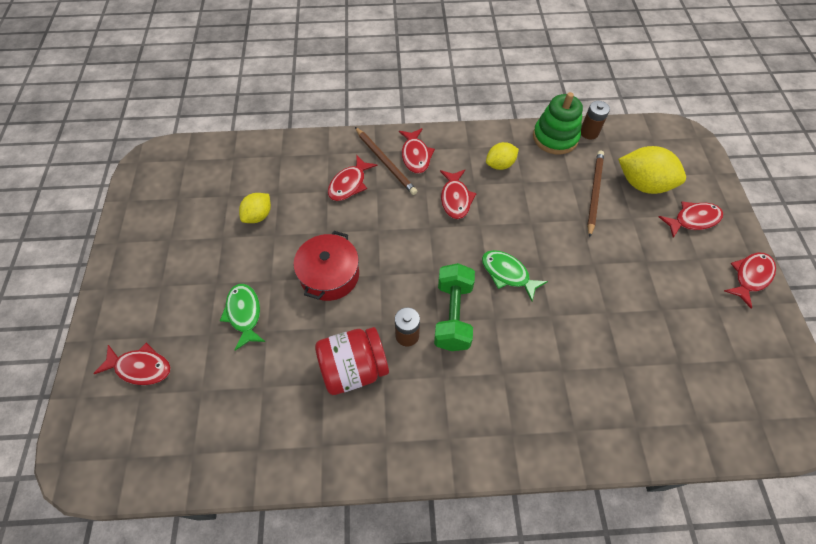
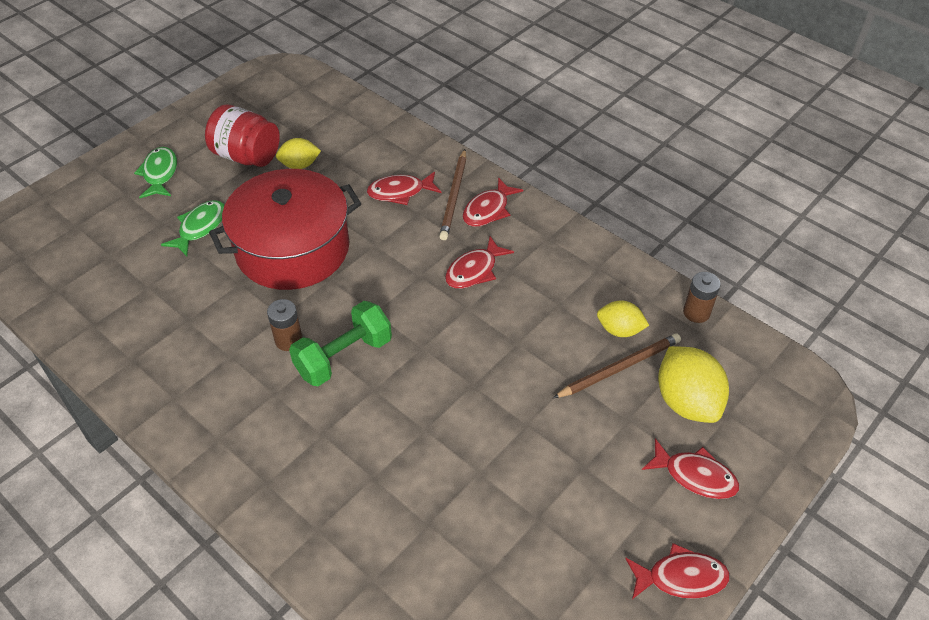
camera: 45 degrees right, 10 degrees down
(140, 367) = (96, 209): red fish -> none
(329, 275) = (293, 249): red pot -> red pot, size x1.68
(354, 368) = (220, 329): red jar -> red jar (247, 156)
(500, 164) = (557, 273): yellow lemon -> yellow lemon (619, 330)
(507, 274) = (434, 365): green fish -> green fish (160, 174)
(555, 137) = (650, 291): green stacking toy -> none

